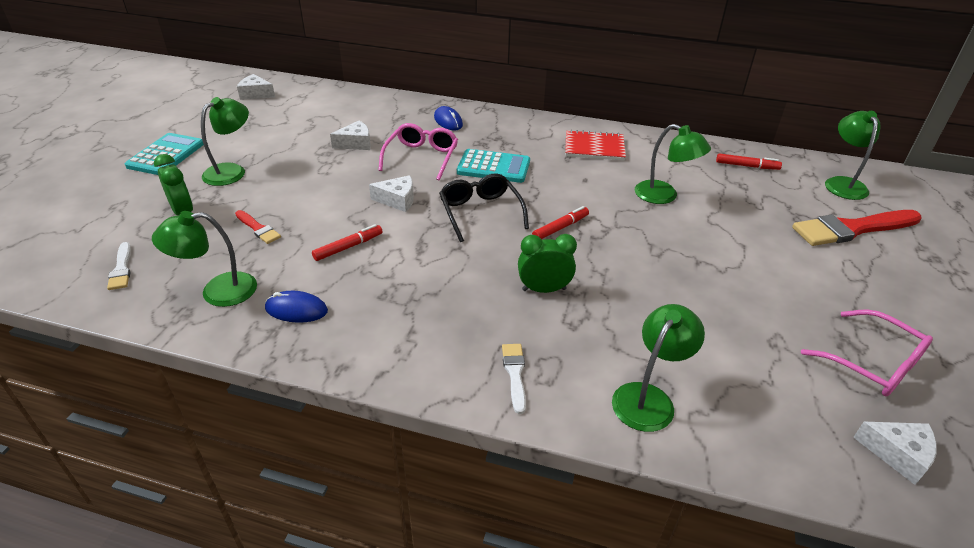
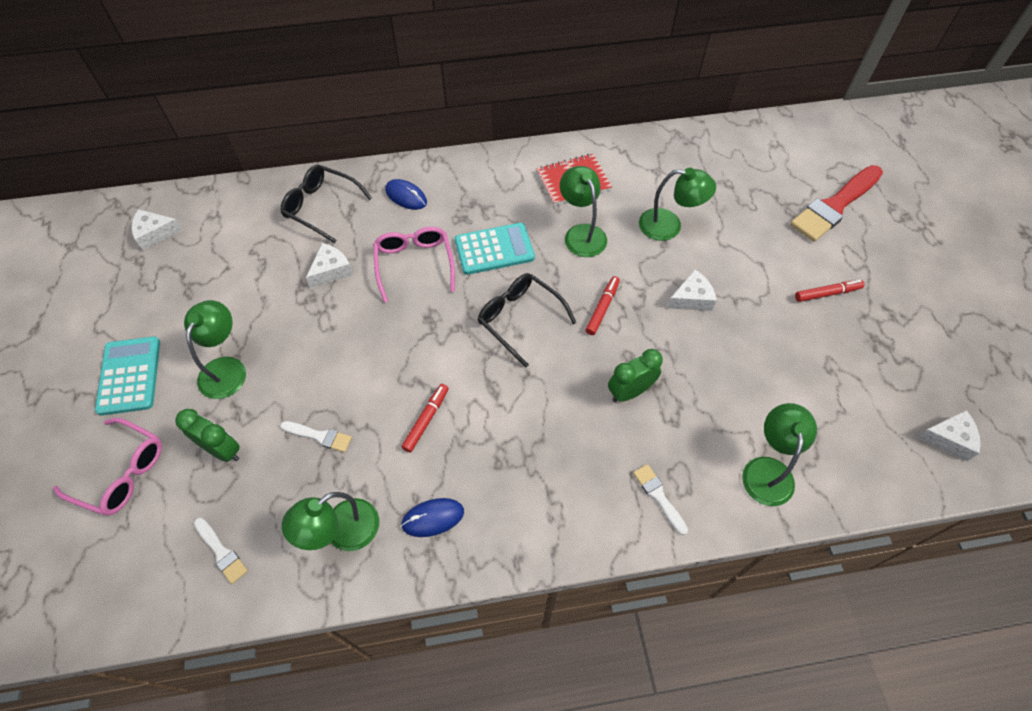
camera: 25 degrees left, 20 degrees up
(258, 229) = (319, 436): red brush -> white brush
(380, 110) = (321, 207): none -> black glasses
(398, 200) = (431, 336): white cheese -> white cheese (691, 298)
(747, 166) = (720, 154): red marker -> red marker (827, 293)
(842, 183) = (806, 147): green lamp -> green lamp (581, 233)
(873, 363) = (903, 357): pink glasses -> pink glasses (121, 473)

